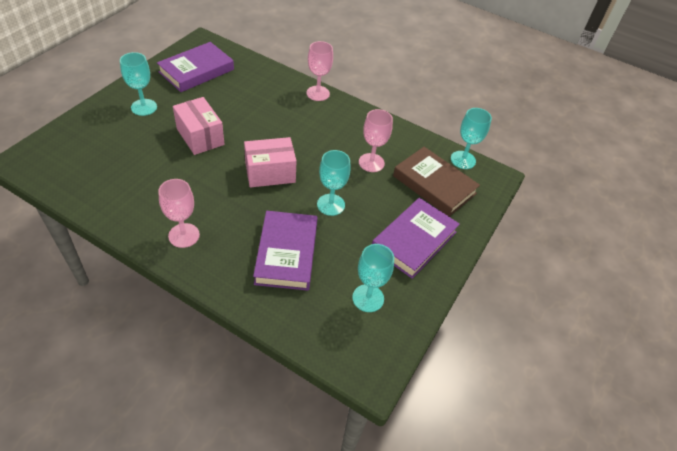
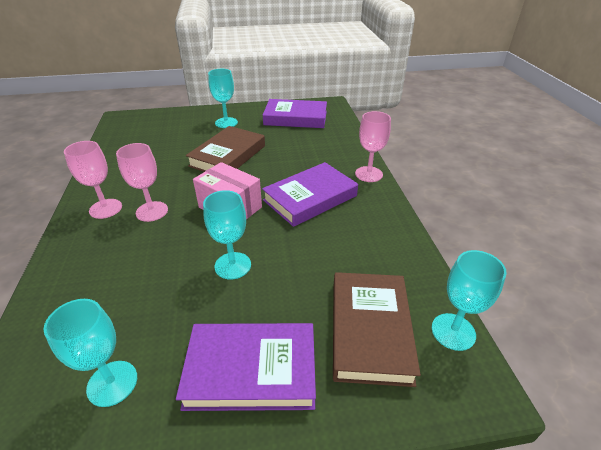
camera: 55 degrees right, 10 degrees down
(200, 136) = (228, 156): pink box -> brown book
(286, 253) = (133, 275): purple book -> purple book (310, 198)
(371, 162) = (330, 257): pink goblet -> pink goblet (152, 211)

